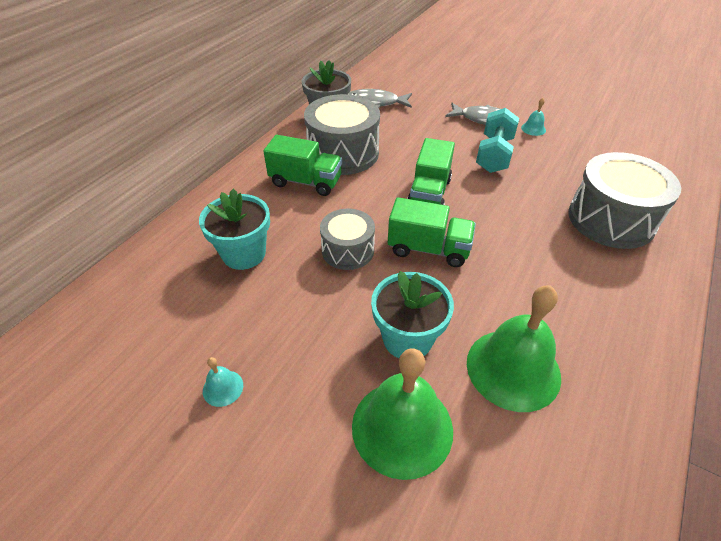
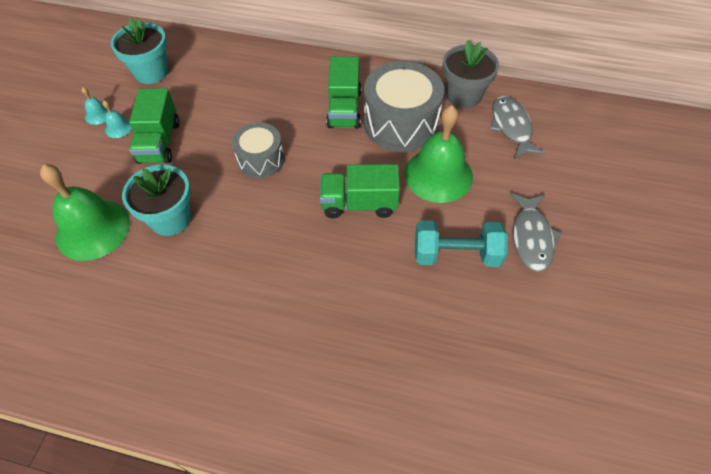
camera: 75 degrees right, 10 degrees up
(244, 254) = (241, 98): turquoise flower pot -> turquoise flower pot (151, 72)
(428, 249) = (277, 216): green truck -> green truck (159, 142)
(513, 369) = (148, 295): green bell -> green bell (438, 175)
(533, 129) = (538, 294): turquoise bell -> turquoise bell (98, 115)
(611, 219) = (372, 385): grey drum -> none

